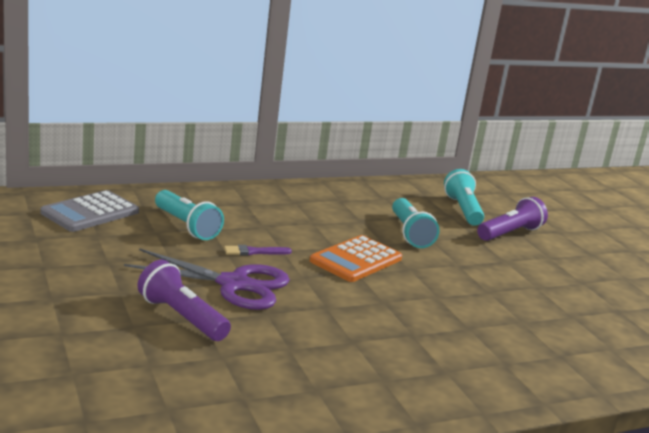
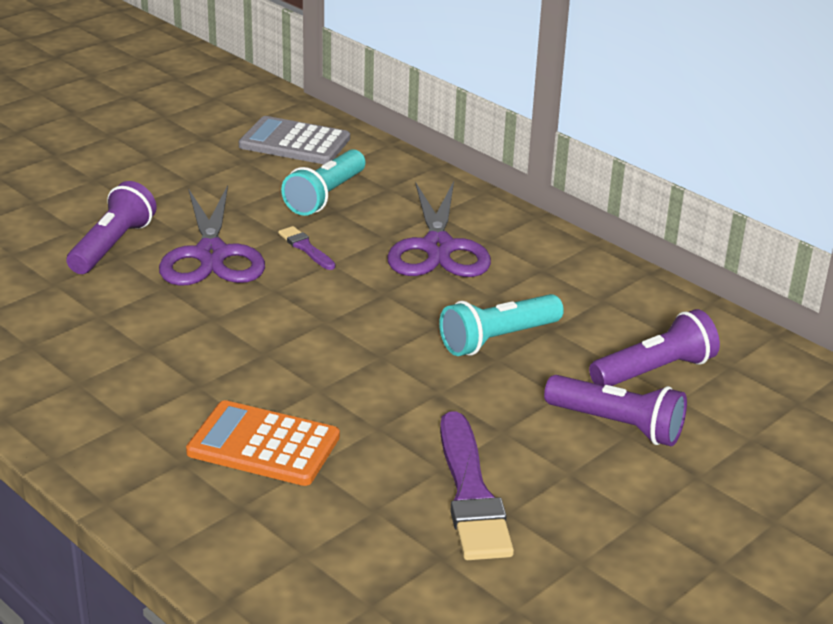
camera: 70 degrees right, 10 degrees up
(291, 216) = (438, 248): none -> purple scissors
(356, 260) = (361, 314): orange calculator -> orange calculator (263, 445)
(462, 210) = (654, 370): turquoise flashlight -> purple flashlight
(562, 286) = (471, 494): none -> purple brush

